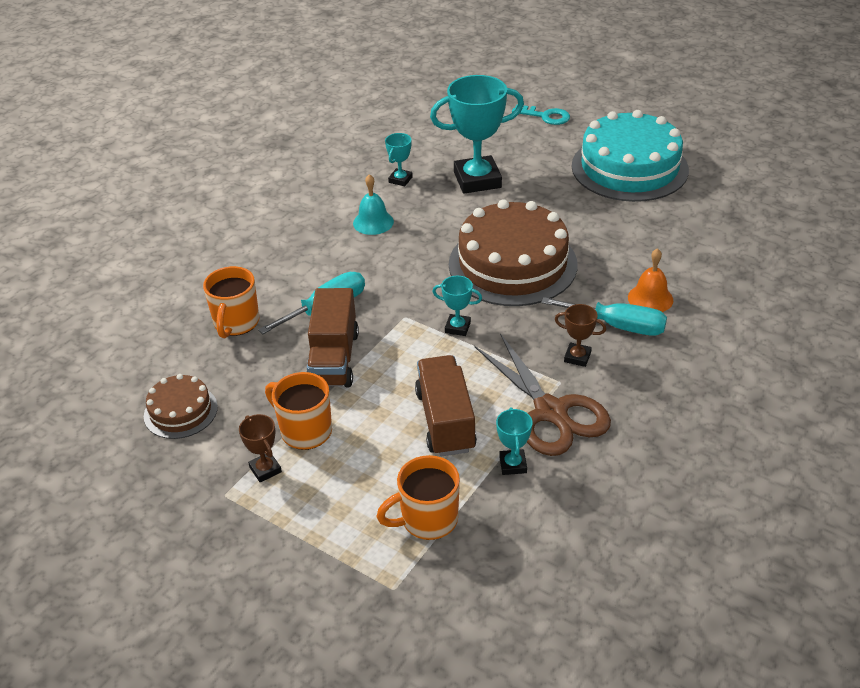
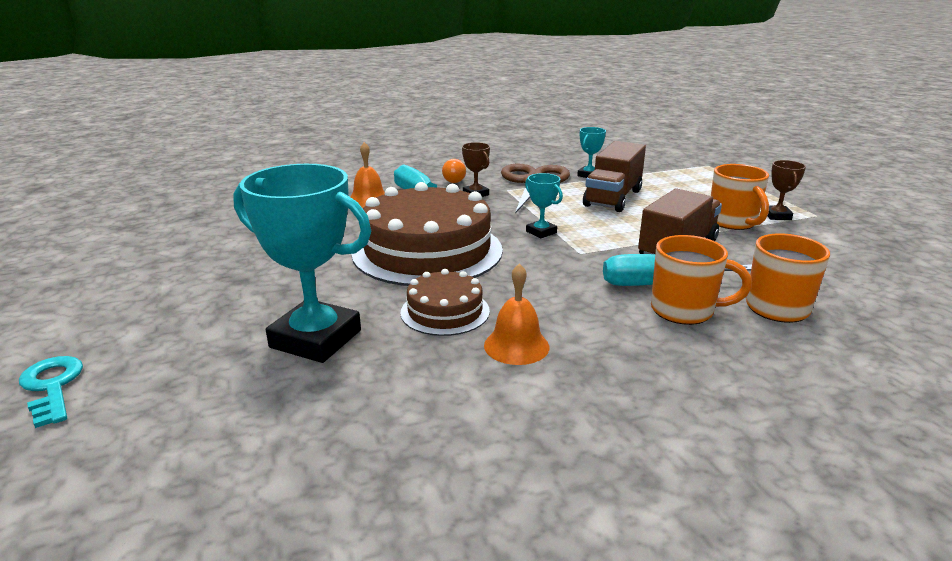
camera: 145 degrees left, 15 degrees down
(180, 411) = (858, 264): brown cake -> brown cake (445, 311)
(373, 222) = (516, 346): turquoise bell -> orange bell
(400, 180) = (405, 388): turquoise trophy -> none
(427, 520) = (667, 174): orange mug -> orange mug (684, 311)
(629, 168) = (156, 278): turquoise cake -> none
(631, 373) = (455, 180): none -> orange light bulb

